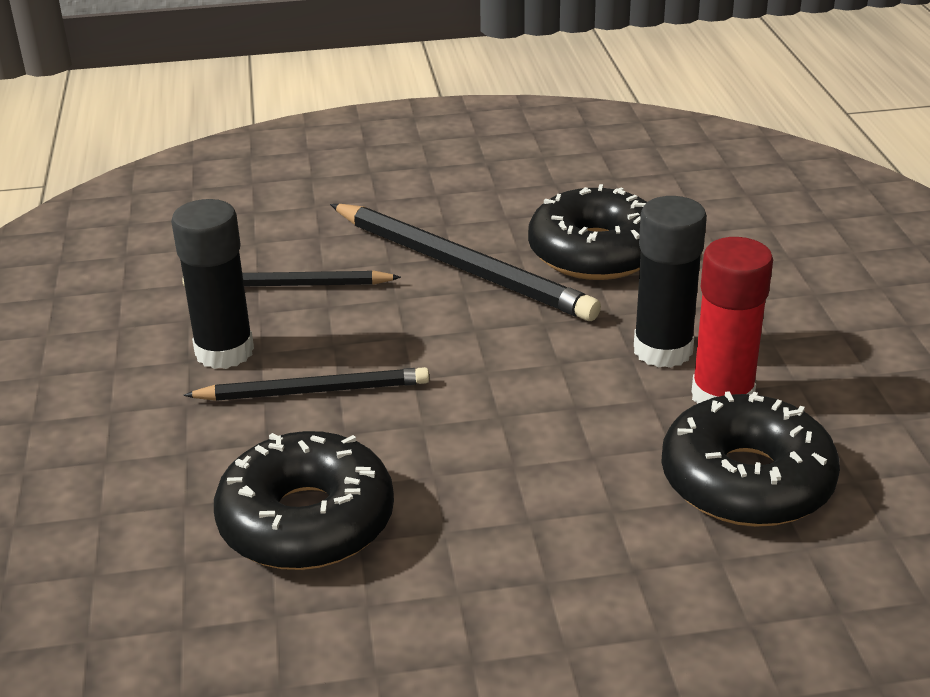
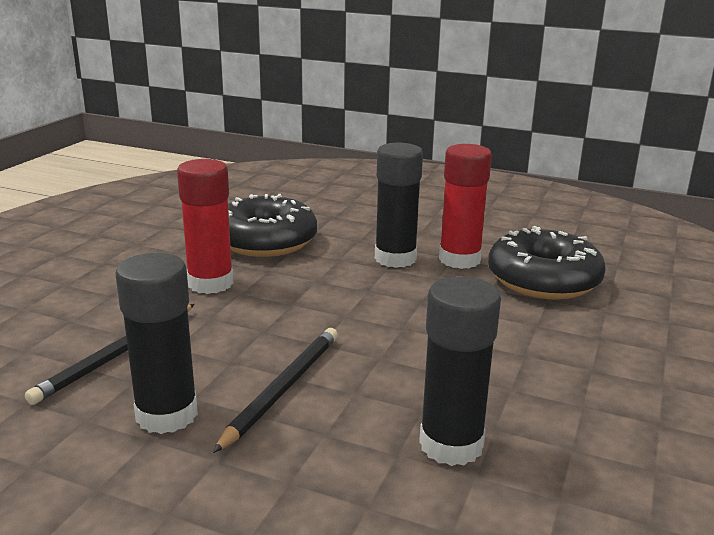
camera: 60 degrees left, 10 degrees down
(306, 521) = (451, 445): black donut -> black glue stick
(461, 266) = (210, 283): black pencil -> red glue stick

